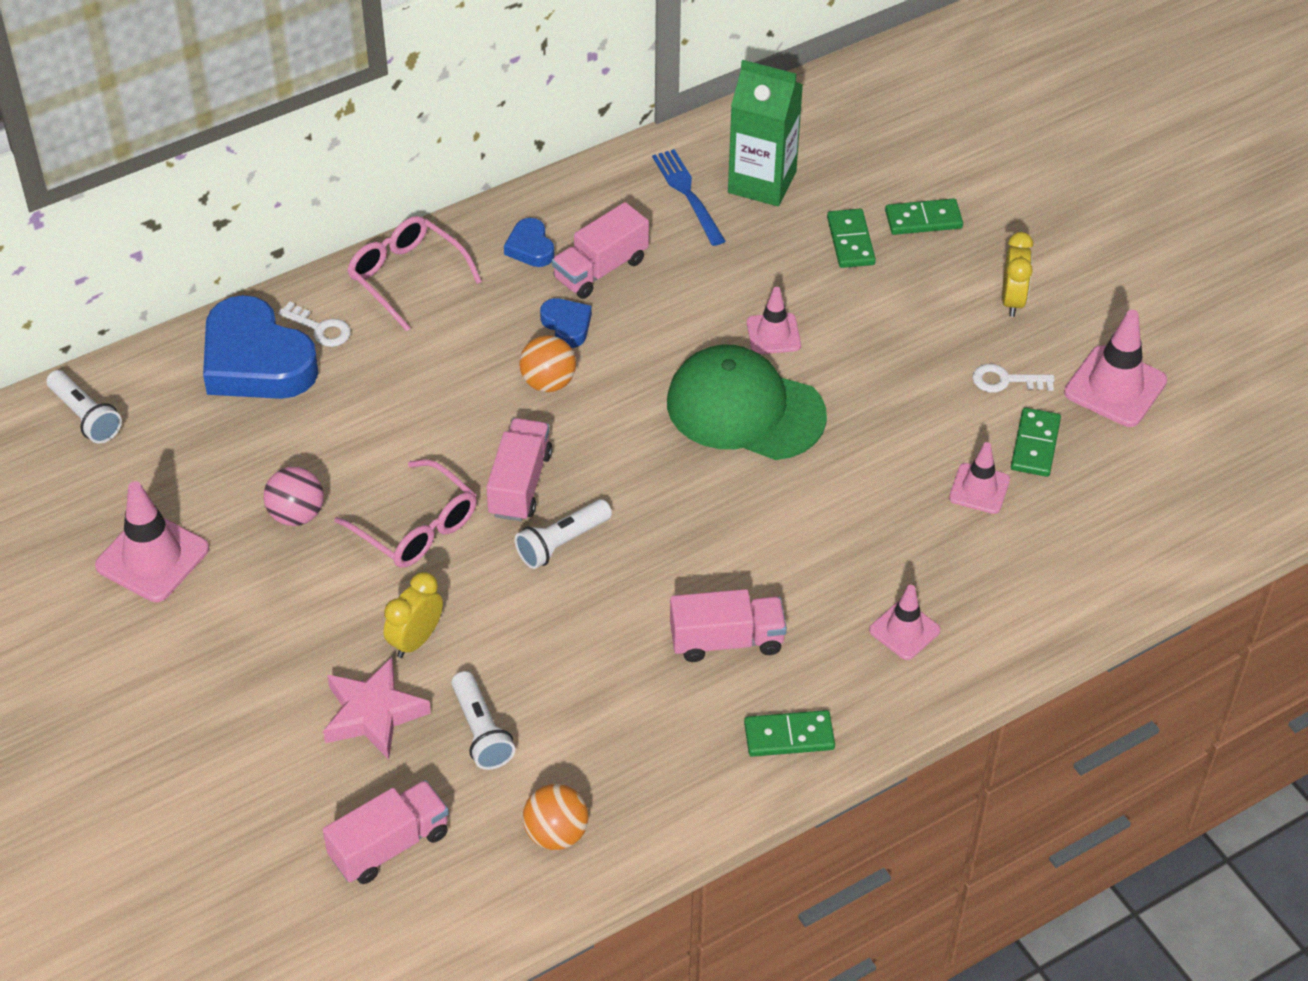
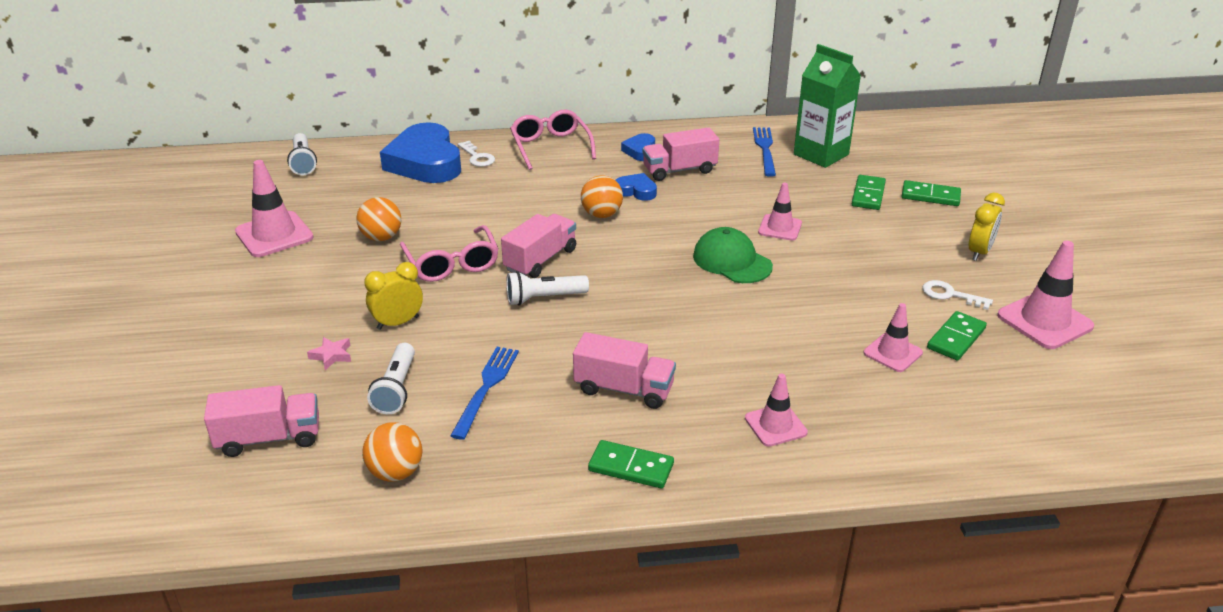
camera: 25 degrees right, 15 degrees down
(296, 514) = (381, 237): pink ball -> orange ball
(373, 714) = (332, 355): pink star -> pink star, size x0.50
(567, 325) = (636, 191): blue heart -> blue heart turned 60 degrees counterclockwise
(578, 692) = (486, 387): none -> blue fork
(745, 409) = (732, 261): green cap -> green cap, size x0.66

